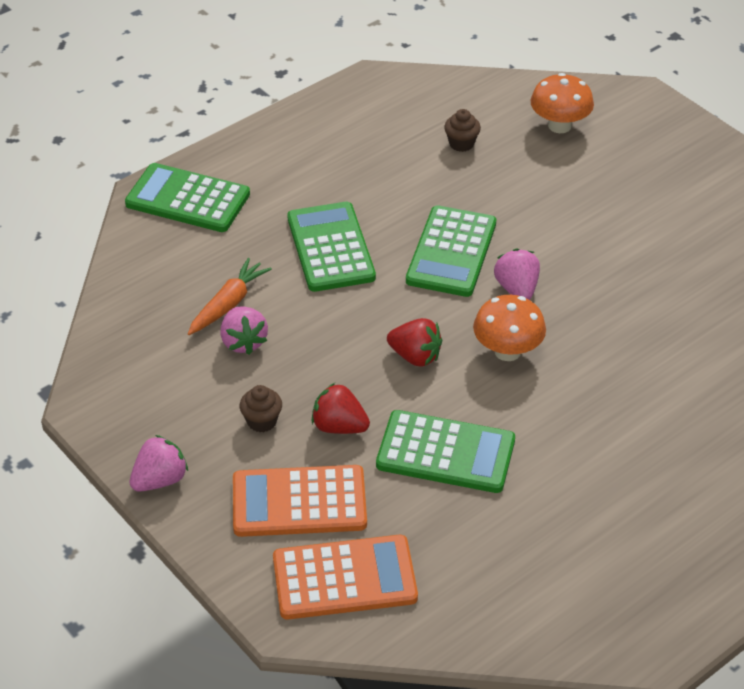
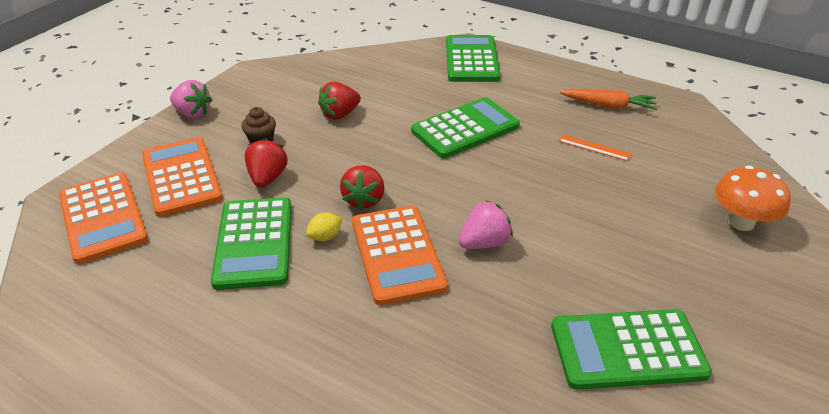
camera: 70 degrees right, 5 degrees down
(228, 304) = (376, 99): orange carrot -> orange carrot (608, 106)
(243, 342) = (340, 114): pink strawberry -> red strawberry
(413, 168) = (594, 147): none -> orange ruler
(451, 252) = (505, 192): green calculator -> green calculator (627, 350)
(460, 397) = (325, 237): none -> yellow lemon
(461, 144) = (651, 166): brown cupcake -> none
(507, 351) = (397, 254): orange mushroom -> orange calculator

